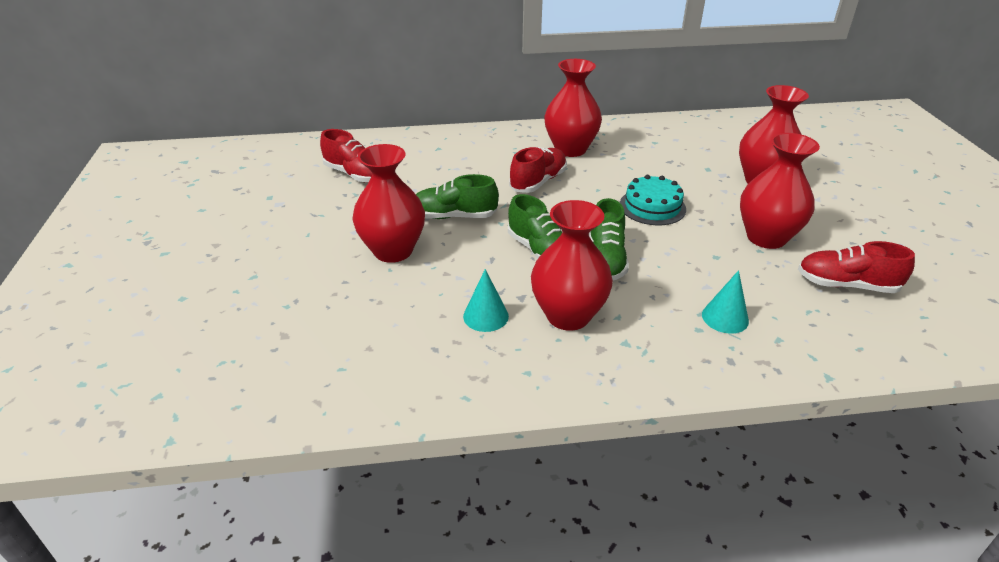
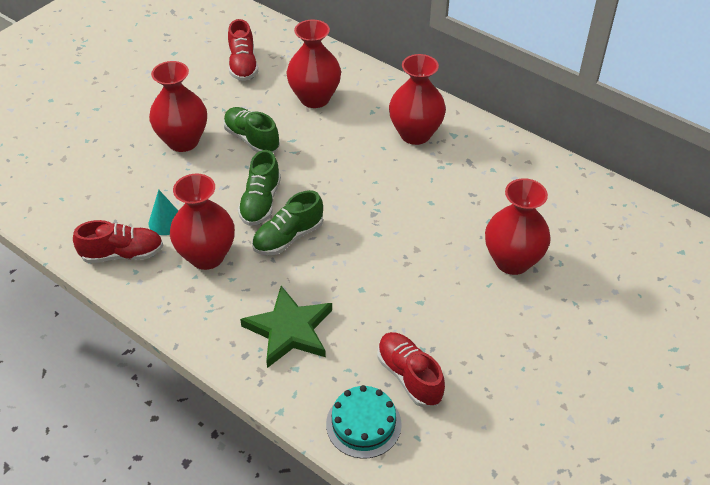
camera: 45 degrees right, 10 degrees up
(538, 182) = (345, 148): red shoe -> red shoe (122, 254)
(652, 206) = (388, 222): turquoise cake -> turquoise cake (363, 424)
(725, 317) = (289, 330): turquoise cone -> green star
(766, 237) = (423, 303): red vase -> red vase (314, 98)

